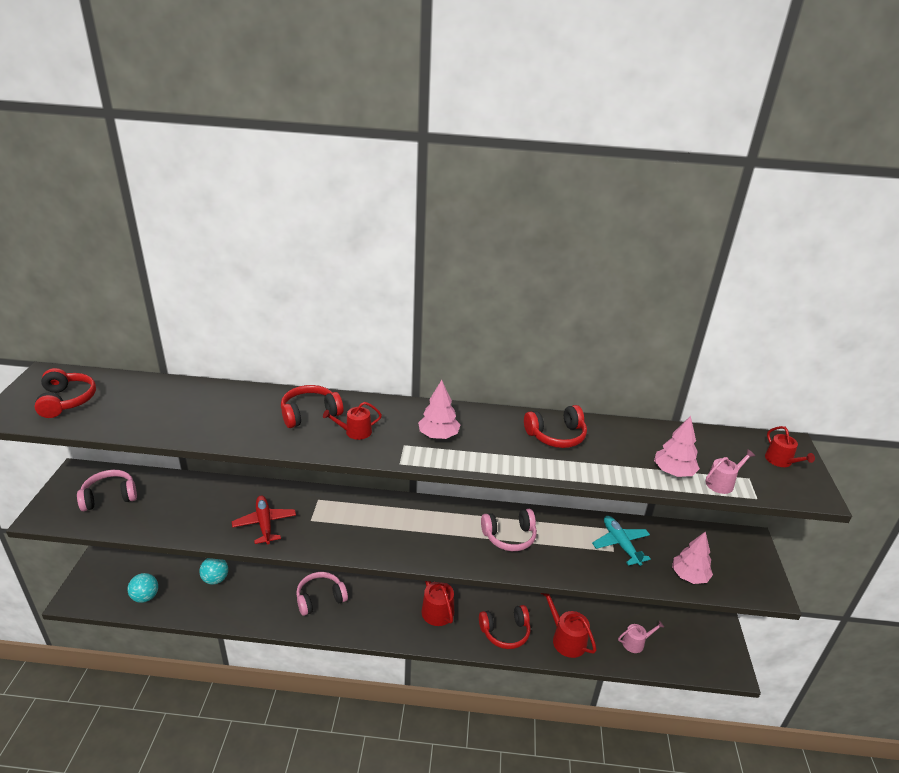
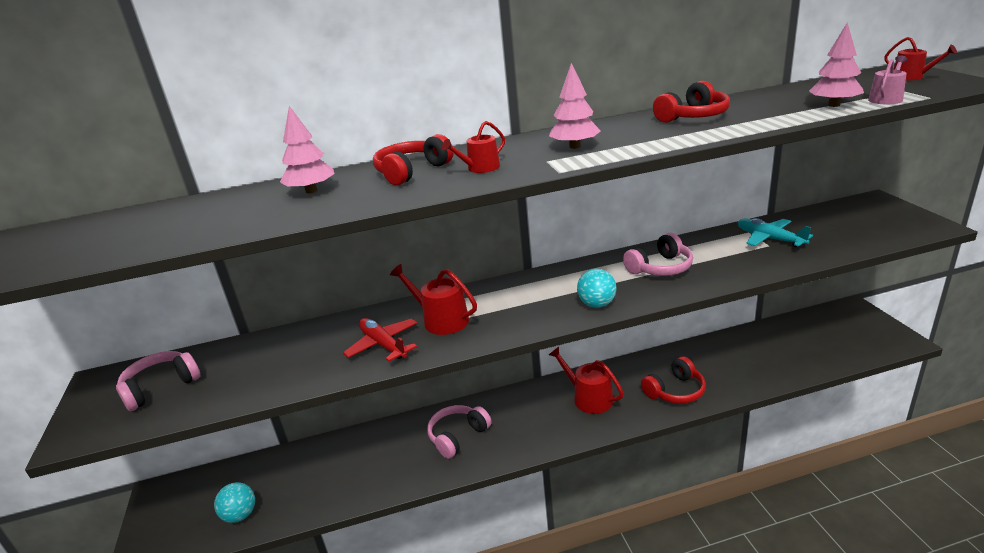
camera: 15 degrees left, 5 degrees down
(66, 401) = (74, 244): red headphones -> none
(215, 579) = (320, 464): turquoise ball -> turquoise ball (597, 304)
(566, 639) = (737, 374): red watering can -> red watering can (441, 320)
(636, 643) = (802, 353): pink watering can -> none
(689, 576) = (855, 239): pink tree -> pink tree (311, 191)

